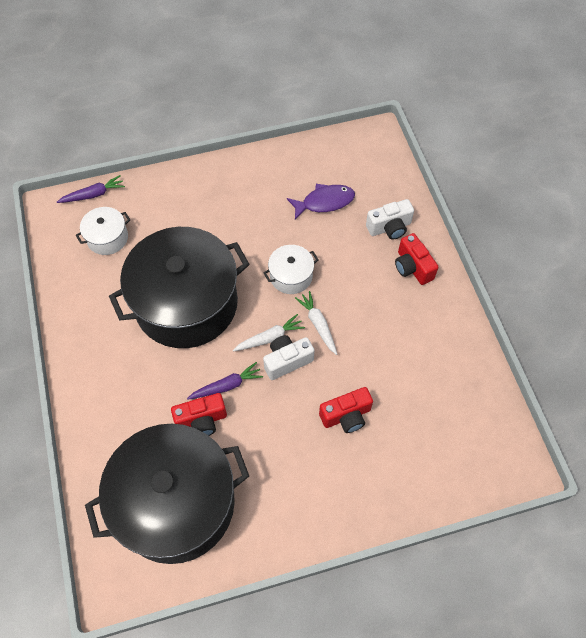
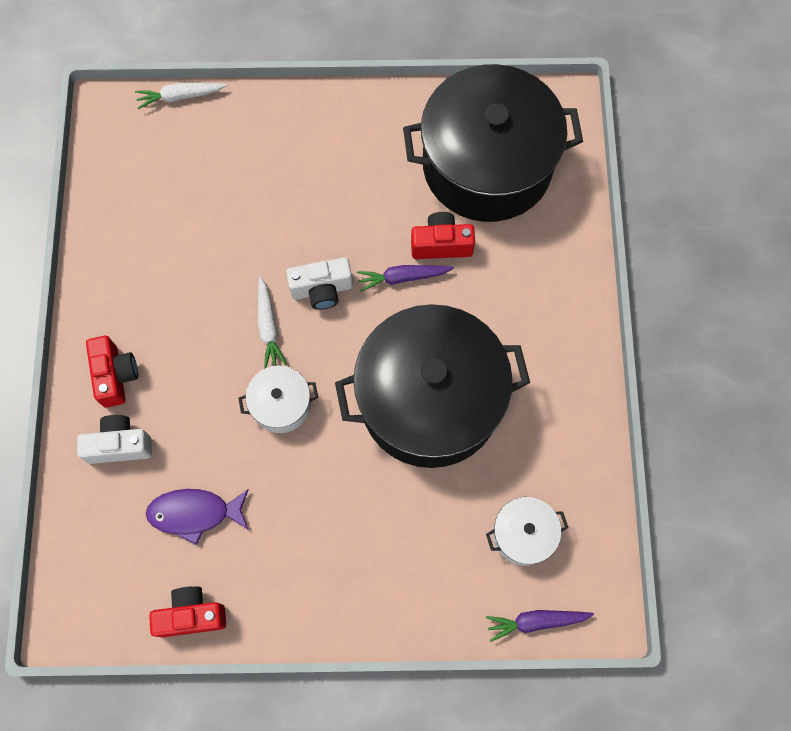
camera: 165 degrees left, 10 degrees up
(270, 338) = (334, 325): white carrot -> white carrot (180, 97)
(346, 416) = (274, 209): red camera -> red camera (191, 615)

